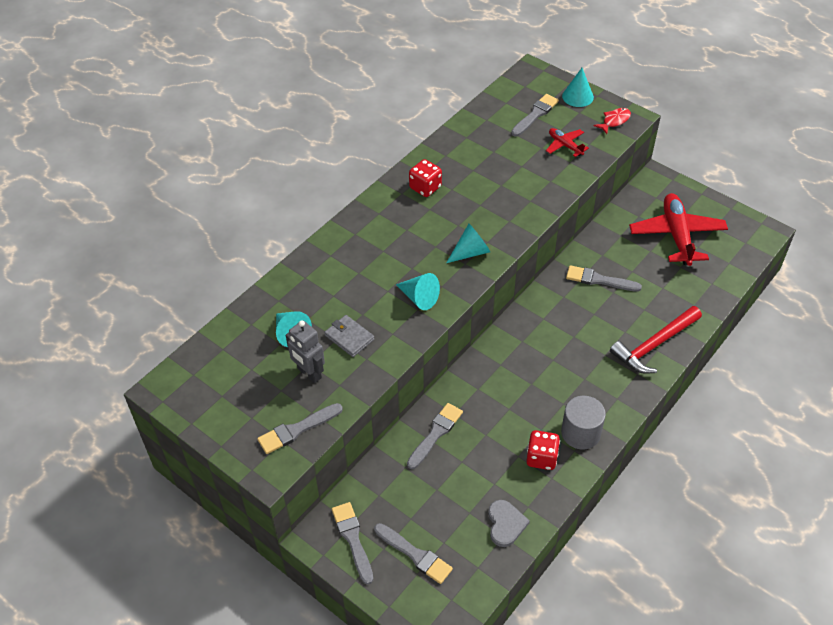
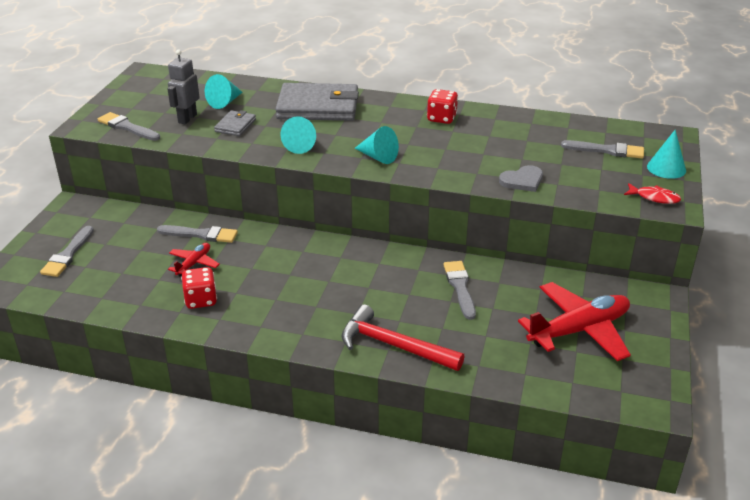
camera: 65 degrees right, 15 degrees down
(349, 264) = (318, 107): none -> grey wallet
(353, 539) = (75, 221): grey brush -> none
(505, 524) = (115, 295): grey heart -> grey heart (522, 181)
(565, 145) = (579, 176): red plane -> red plane (194, 264)
(580, 433) = (243, 318): grey cylinder -> none

